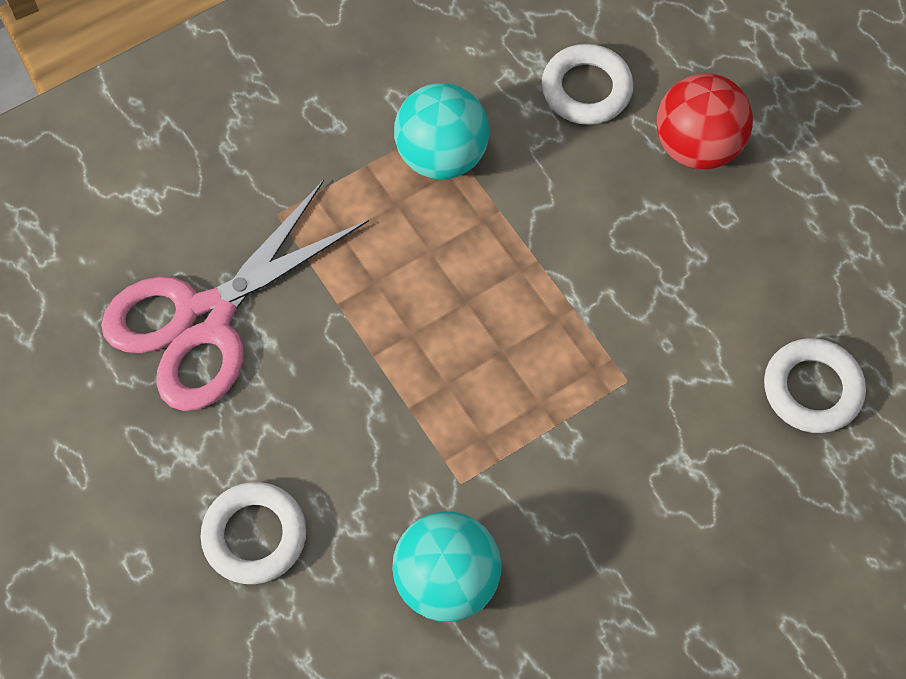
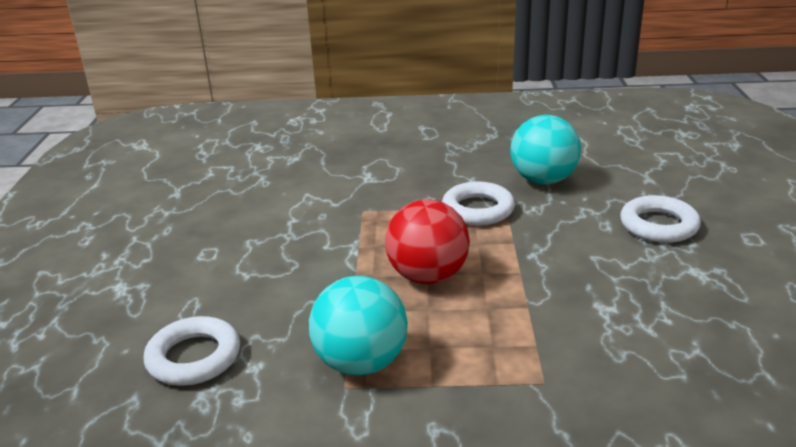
camera: 145 degrees left, 35 degrees down
(204, 319) = (651, 337): pink scissors -> none
(697, 146) = (171, 290): red ball -> red ball (428, 276)
(812, 389) = (269, 178): white ring -> white ring (478, 209)

